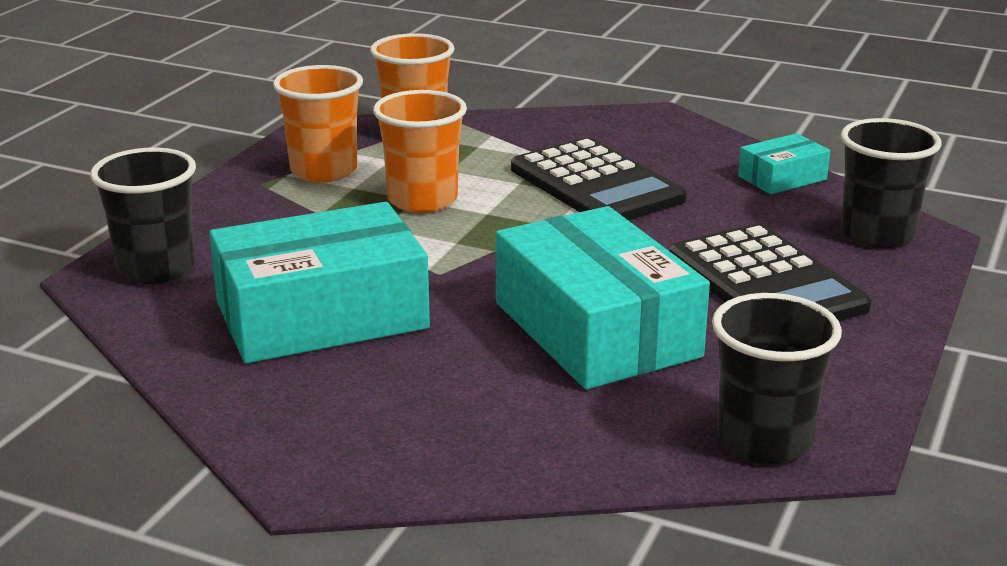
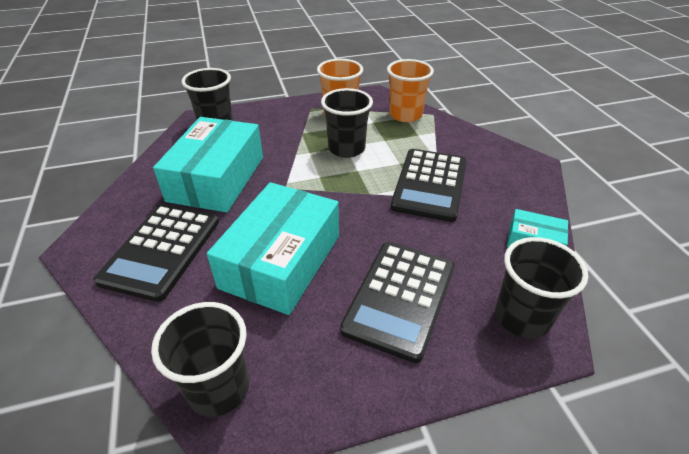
camera: 50 degrees right, 15 degrees up
(321, 315) = (216, 178): turquoise box -> turquoise box turned 75 degrees clockwise
(422, 200) = (346, 148): orange cup -> black cup
(435, 409) = (161, 250): none -> black calculator

